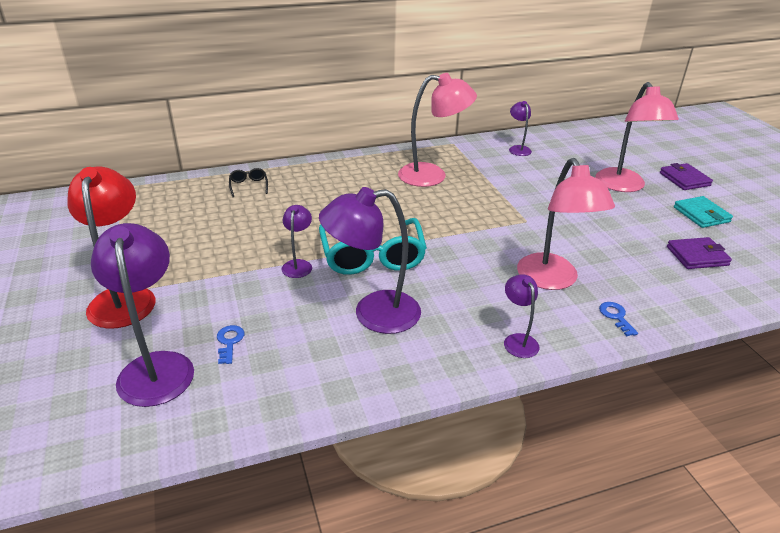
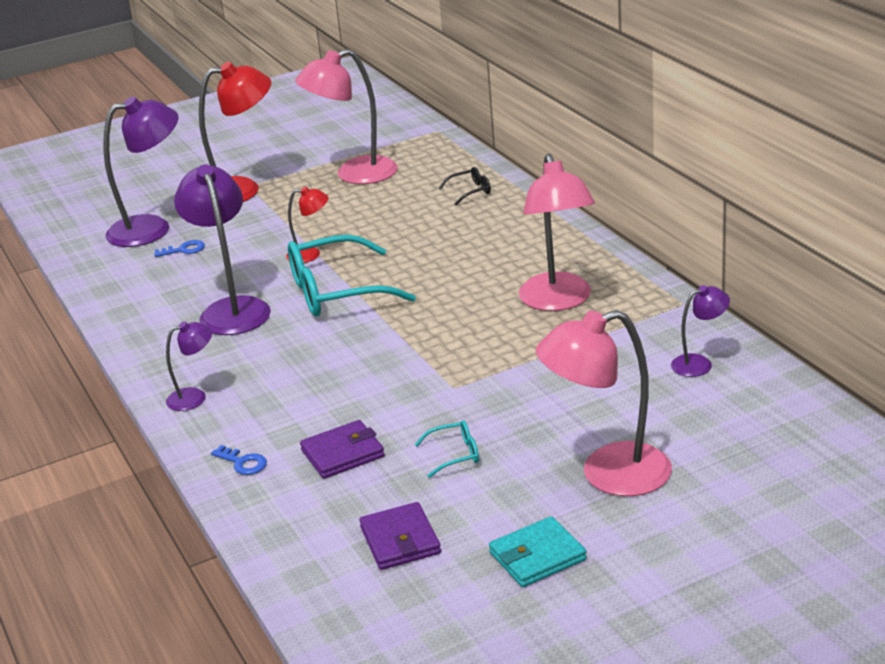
camera: 85 degrees right, 5 degrees down
(298, 265) = (311, 254): purple lamp -> red lamp
(552, 280) = (312, 414): pink lamp -> pink lamp (354, 174)
(605, 229) = (454, 455): none -> turquoise glasses
(616, 316) = (243, 463): blue key -> blue key turned 60 degrees clockwise
(684, 179) = (673, 547): purple wallet -> purple wallet (342, 453)

